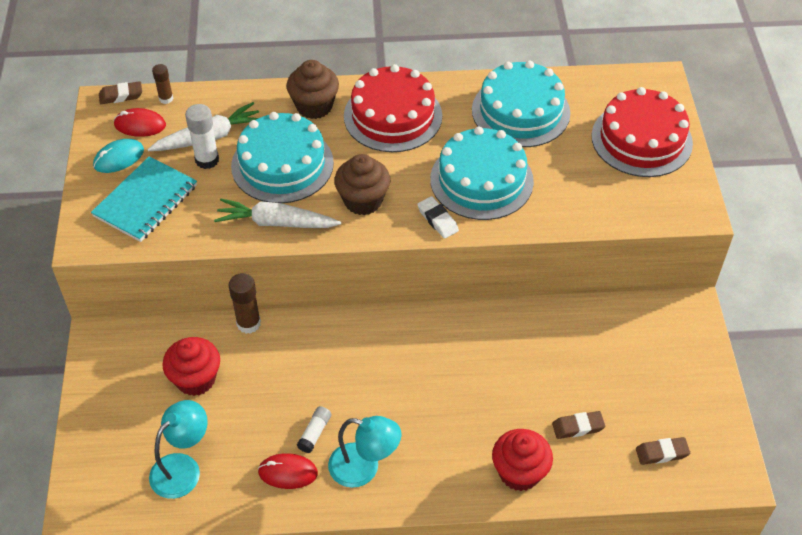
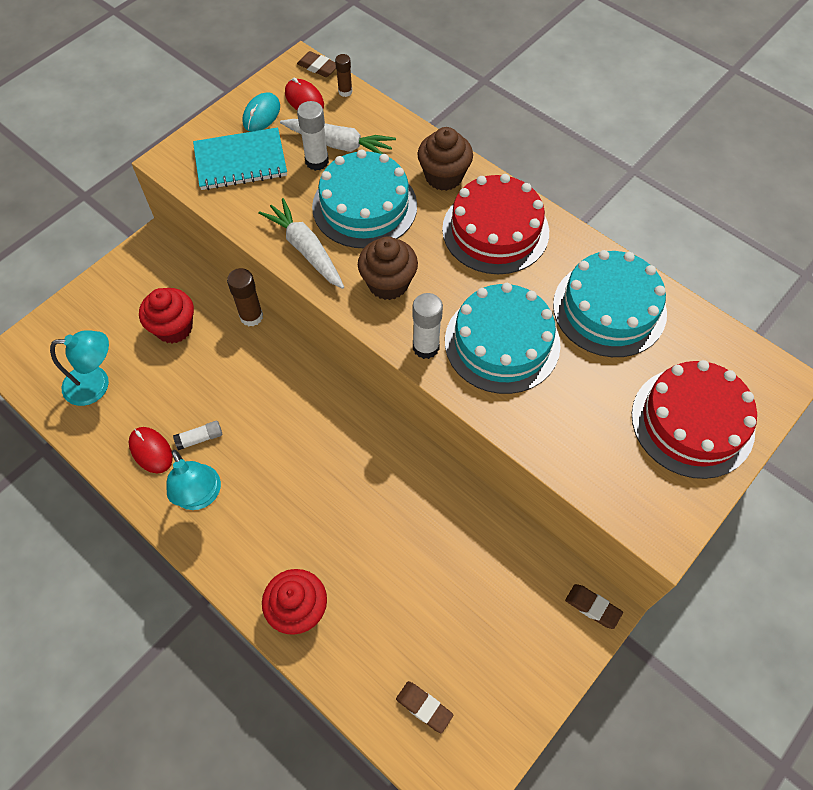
camera: 45 degrees right, 10 degrees up
(119, 158) = (261, 115): turquoise mouse -> turquoise mouse turned 75 degrees counterclockwise
(437, 220) = (426, 347): white eraser -> white glue stick
(578, 427) = (384, 618): brown eraser -> brown eraser (592, 607)

